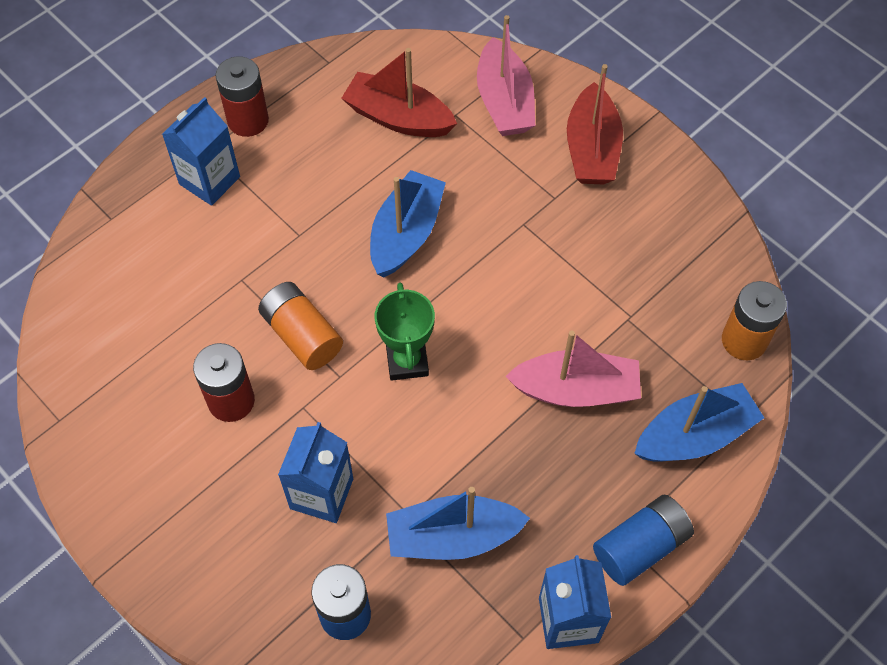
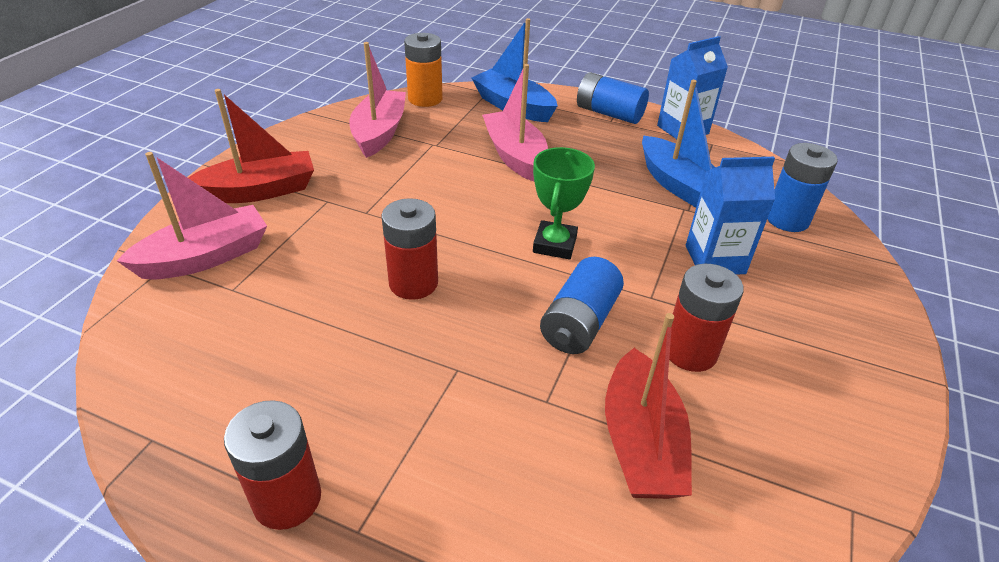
camera: 115 degrees left, 20 degrees down
(209, 180) = (415, 502): blue carton -> none
(302, 335) = (579, 323): orange battery -> blue battery
(398, 117) = (247, 335): red boat -> red boat (640, 442)
(406, 233) = (413, 283): blue boat -> red battery
(407, 361) = (554, 244): green trophy -> green trophy turned 45 degrees counterclockwise
(672, 271) = (379, 133): none -> pink boat

